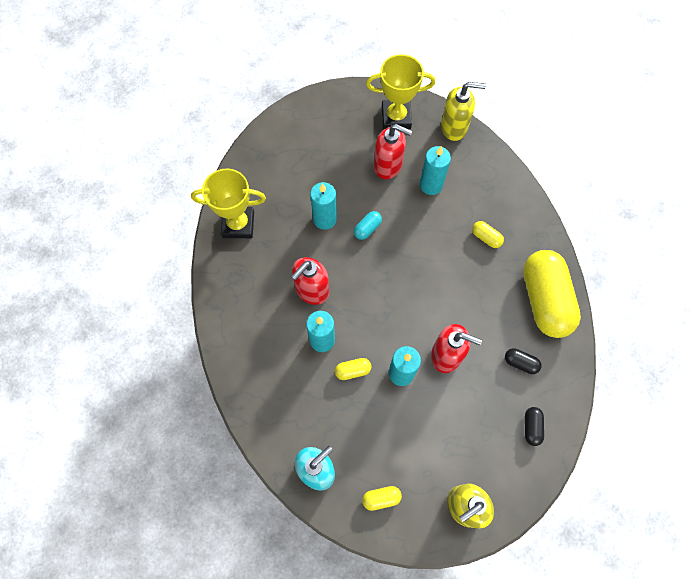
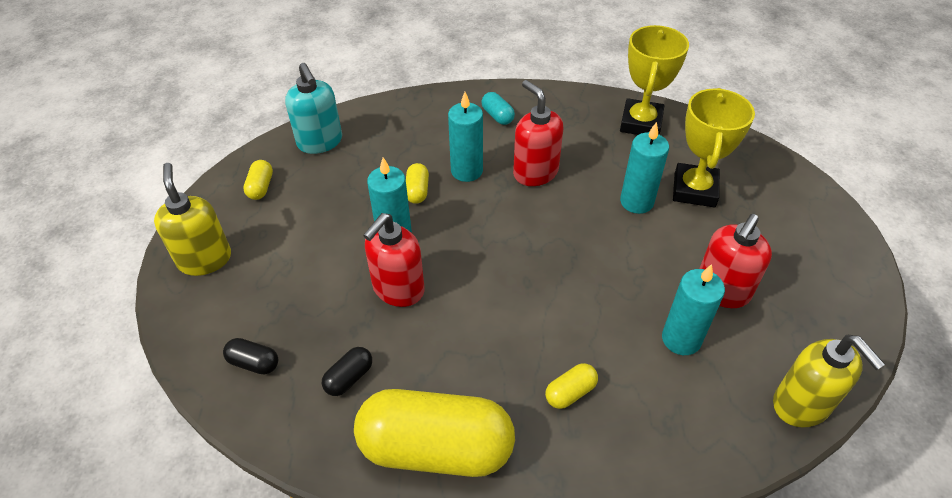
camera: 105 degrees right, 20 degrees down
(367, 228) = (614, 243): turquoise capsule -> turquoise capsule (497, 116)
(396, 117) = (818, 321): yellow trophy -> yellow trophy (694, 190)
(454, 127) = (801, 405): yellow soap dispenser -> yellow soap dispenser turned 45 degrees counterclockwise

